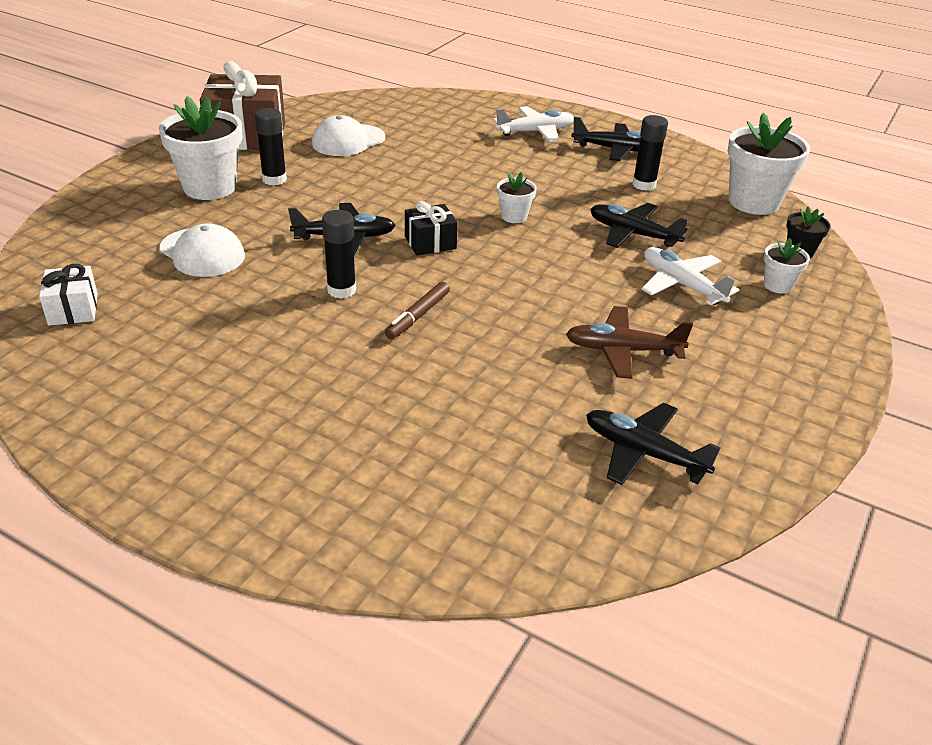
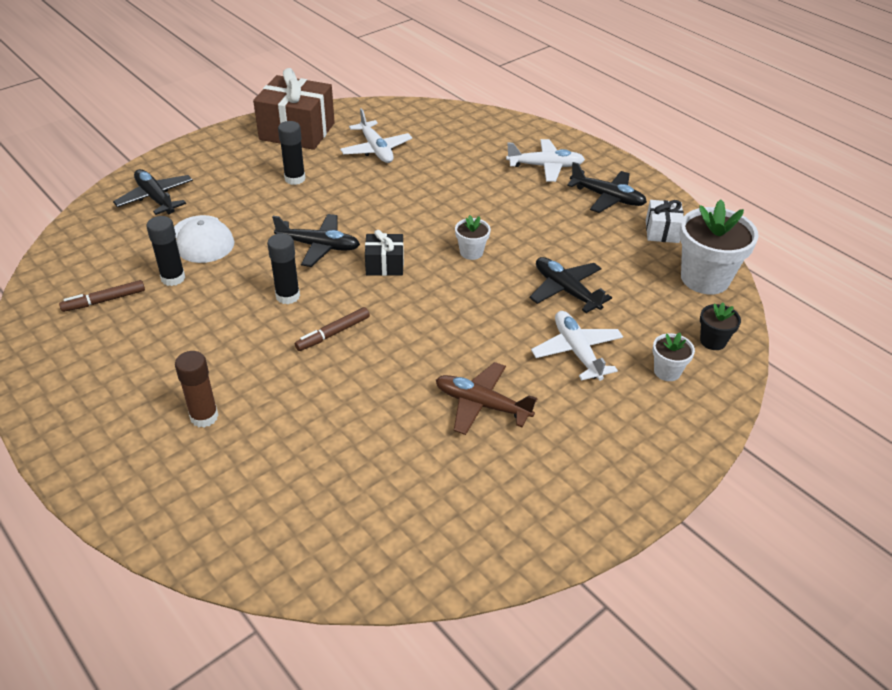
camera: 20 degrees right, 5 degrees up
(73, 309) = (86, 272): white gift -> white gift (662, 231)
(117, 334) = (105, 300): none -> brown marker
(210, 187) = (241, 178): white flower pot -> none
(322, 427) = (204, 417): none -> brown glue stick
(348, 141) = (376, 149): white cap -> white plane
(643, 453) = (437, 504): black plane -> black plane (155, 198)
(644, 185) = (610, 240): black glue stick -> black glue stick (173, 278)

